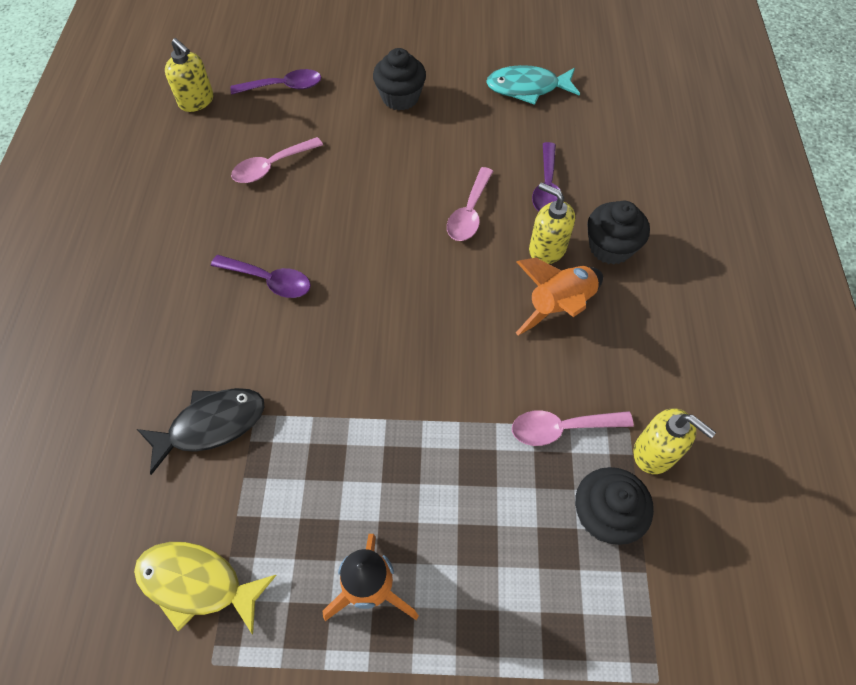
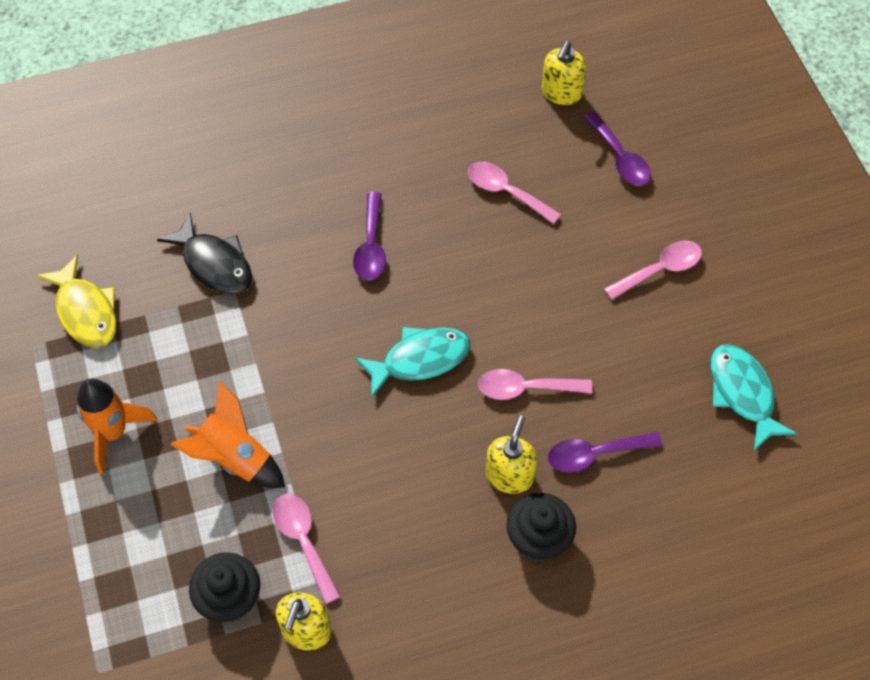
camera: 70 degrees right, 0 degrees up
(197, 583) = (85, 311): yellow fish -> yellow fish turned 150 degrees clockwise
(400, 97) = (660, 270): black cupcake -> pink spoon
(409, 278) = (420, 360): none -> turquoise fish
(559, 306) = (441, 505): orange rocket -> orange rocket (234, 458)

